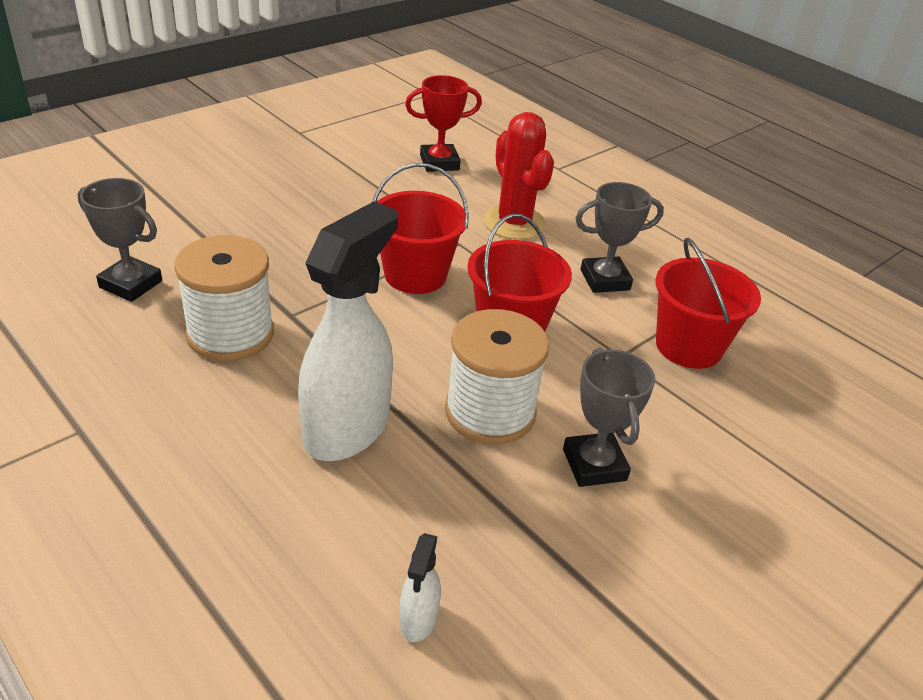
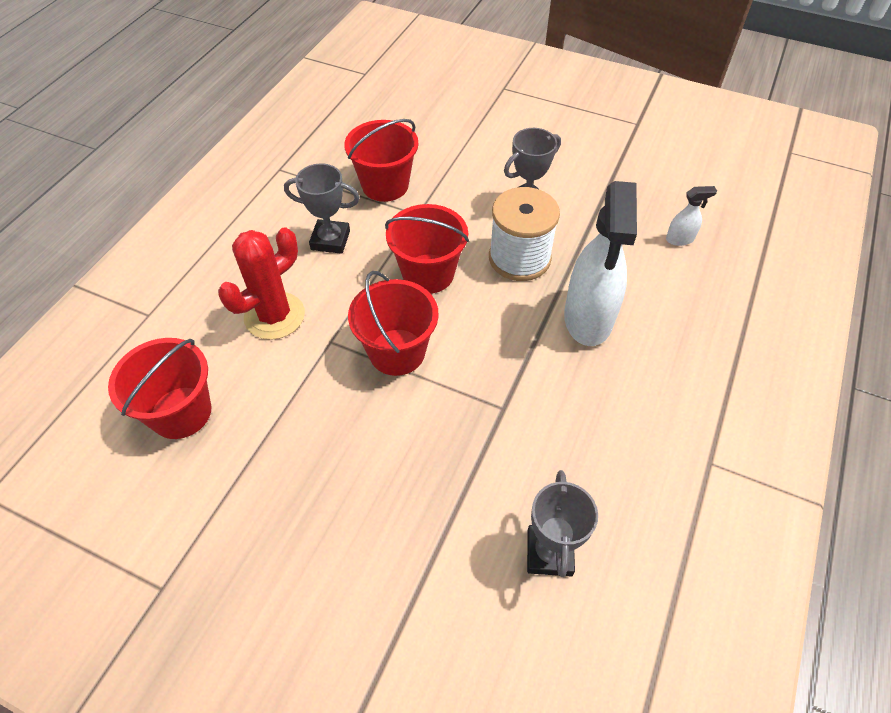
camera: 110 degrees left, 15 degrees up
(230, 334) = (554, 434): white spool -> none
(347, 428) = (588, 319): white spray bottle -> white spray bottle turned 90 degrees counterclockwise
(439, 163) = (181, 412): red trophy -> red bucket
(605, 280) = (330, 240): grey trophy -> grey trophy turned 45 degrees counterclockwise

